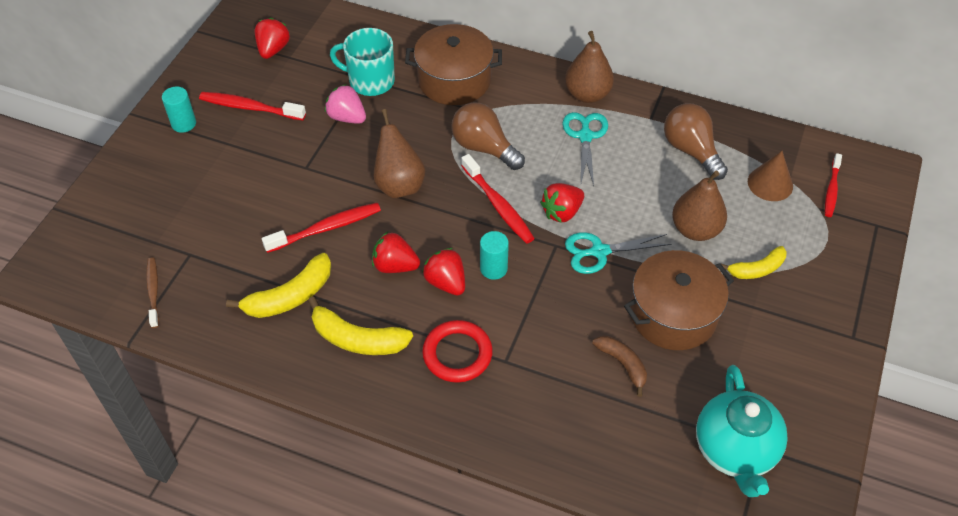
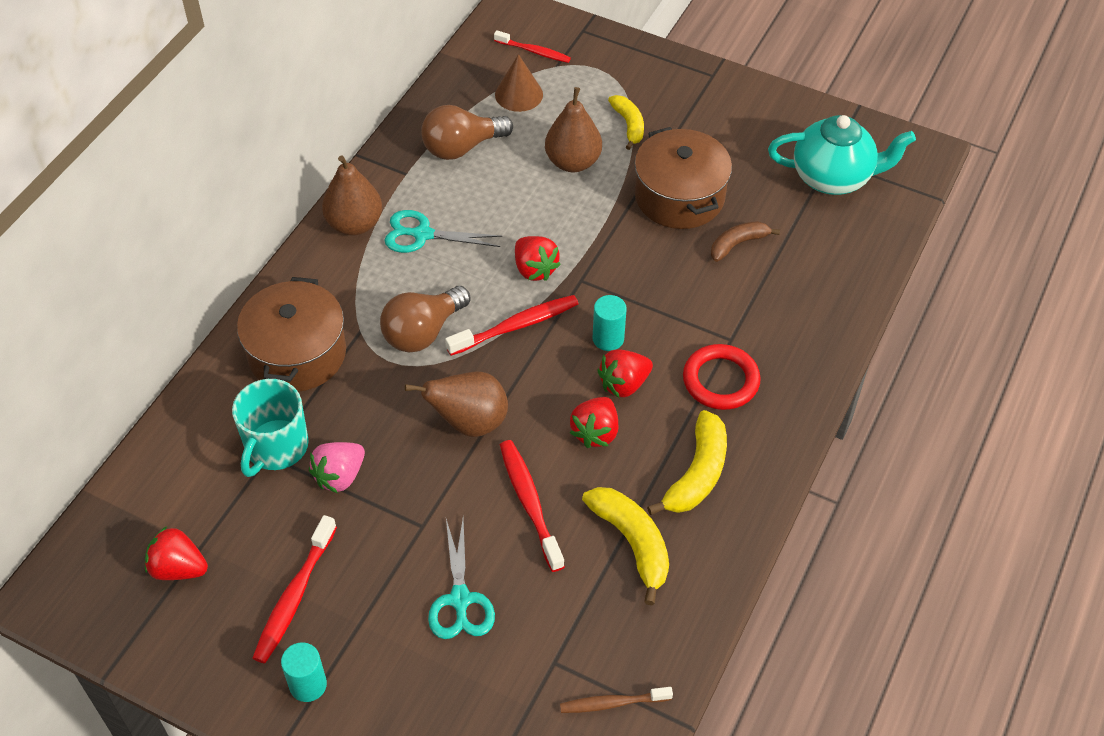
camera: 85 degrees left, 0 degrees up
(599, 252) = (594, 244): turquoise scissors -> turquoise scissors (460, 600)

